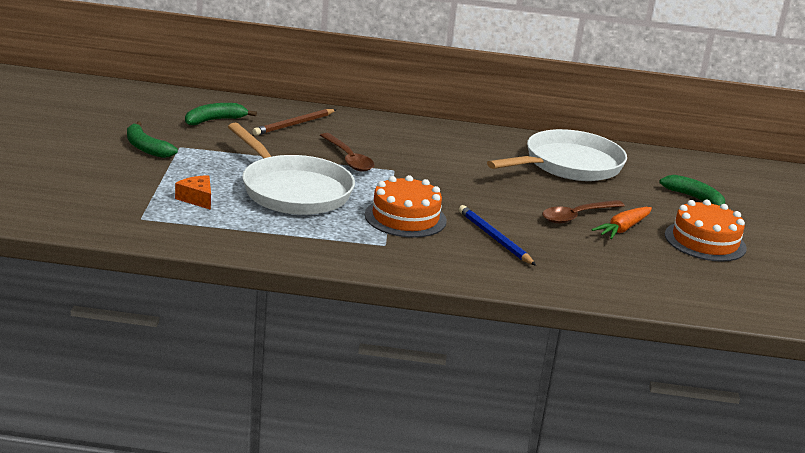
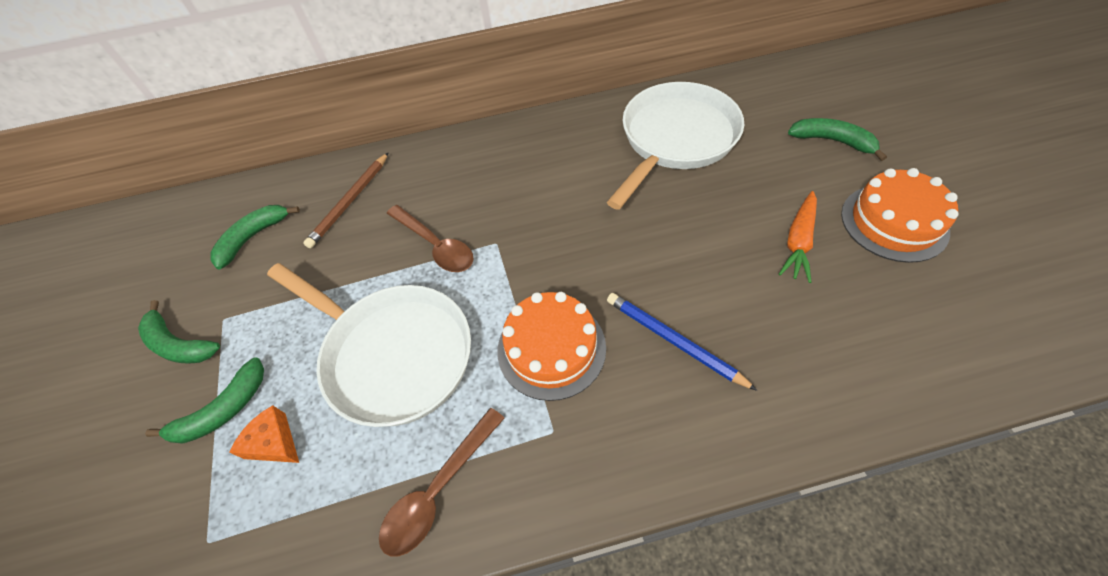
camera: 10 degrees left, 30 degrees up
(167, 179) = (223, 410): none -> green banana
(576, 216) = (737, 241): brown spoon -> brown spoon (438, 490)

